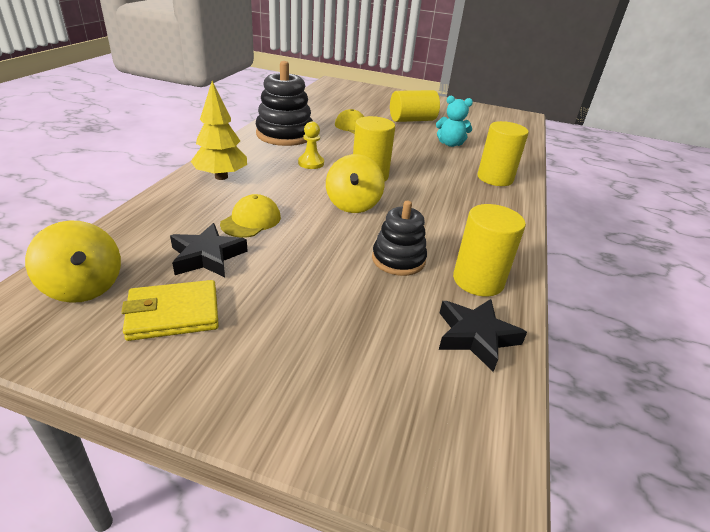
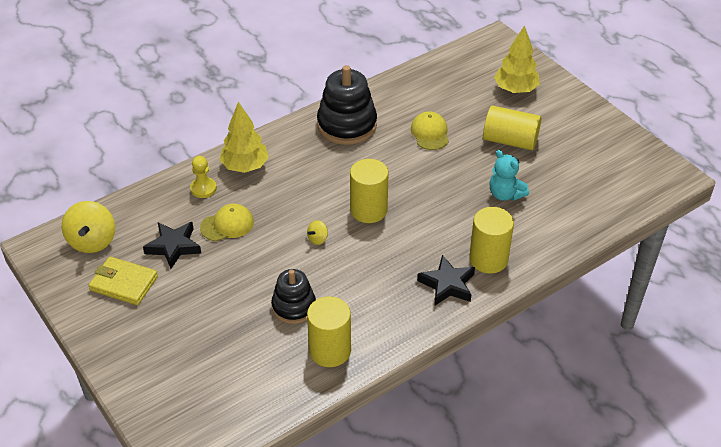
camera: 40 degrees right, 10 degrees up
(311, 163) = (333, 175): yellow pawn -> yellow pawn (203, 188)
(353, 205) = (317, 239): yellow spinning top -> yellow spinning top, size x0.47
(379, 99) = (515, 89): none -> yellow tree
(475, 336) = (276, 386): black star -> black star (447, 285)

